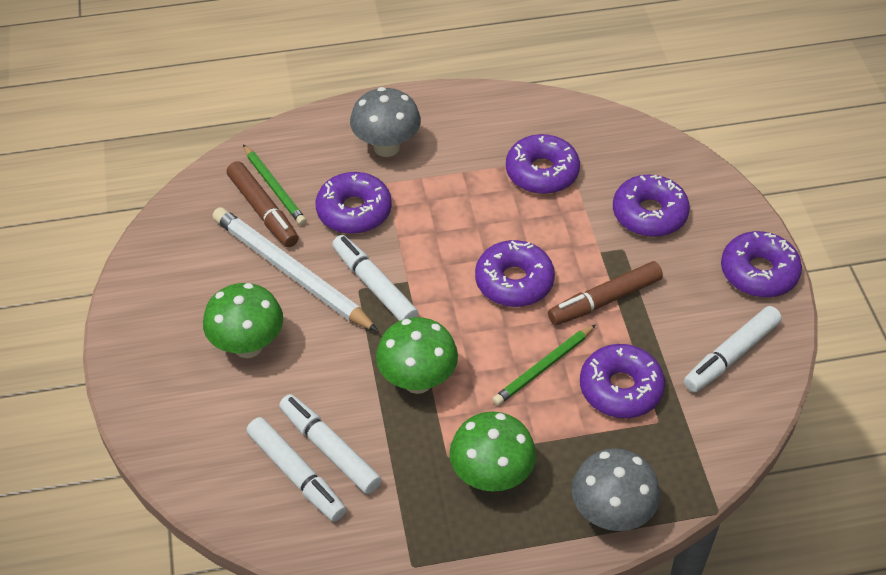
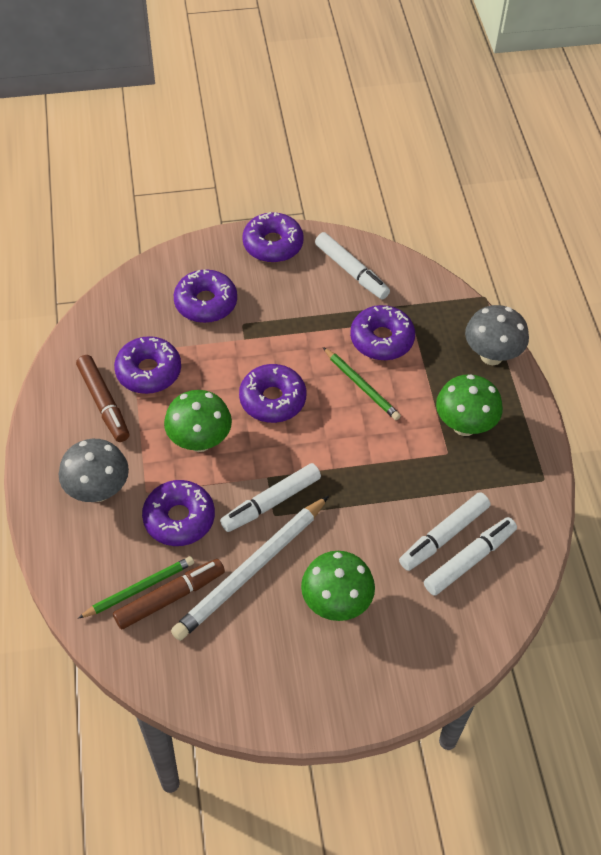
camera: 90 degrees left, 5 degrees up
(417, 381) = (375, 472): green mushroom -> green mushroom (200, 441)
(605, 300) = (295, 340): brown marker -> brown marker (104, 403)

